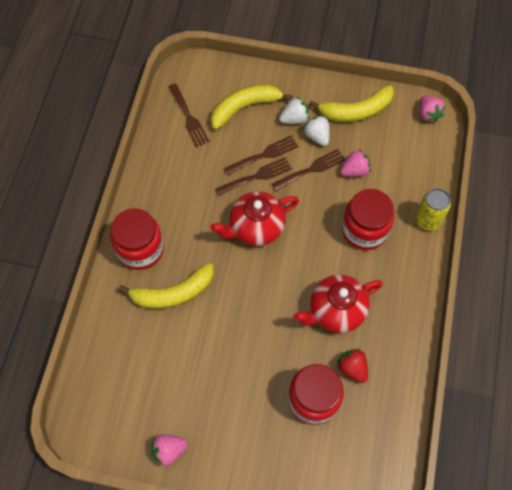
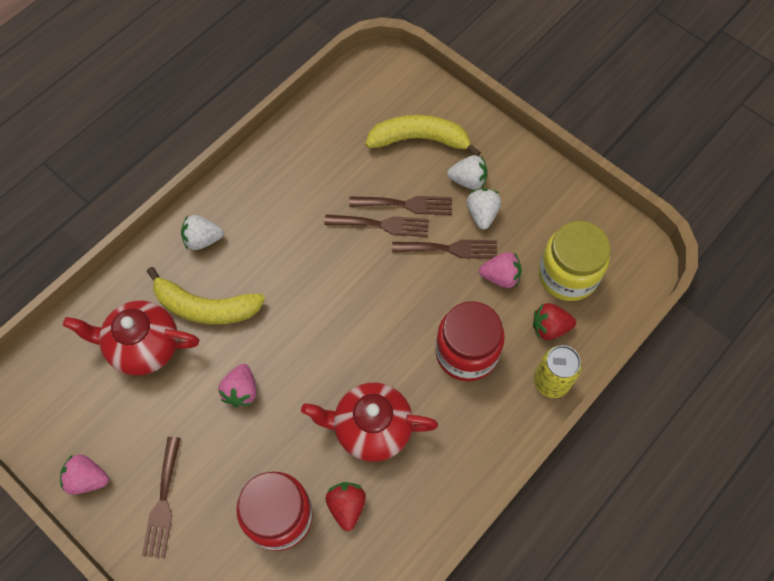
camera: 30 degrees right, 0 degrees up
(140, 249) = (203, 239): red jar -> white strawberry
(189, 118) = (349, 120): brown fork -> brown fork (163, 502)
(256, 227) = (343, 282): red teapot -> red teapot (143, 346)
(356, 111) = (548, 207): yellow banana -> none
(395, 148) = (568, 275): none -> yellow jar
(405, 187) = (550, 327): none -> red strawberry
(428, 114) = (635, 255): pink strawberry -> pink strawberry (241, 391)

